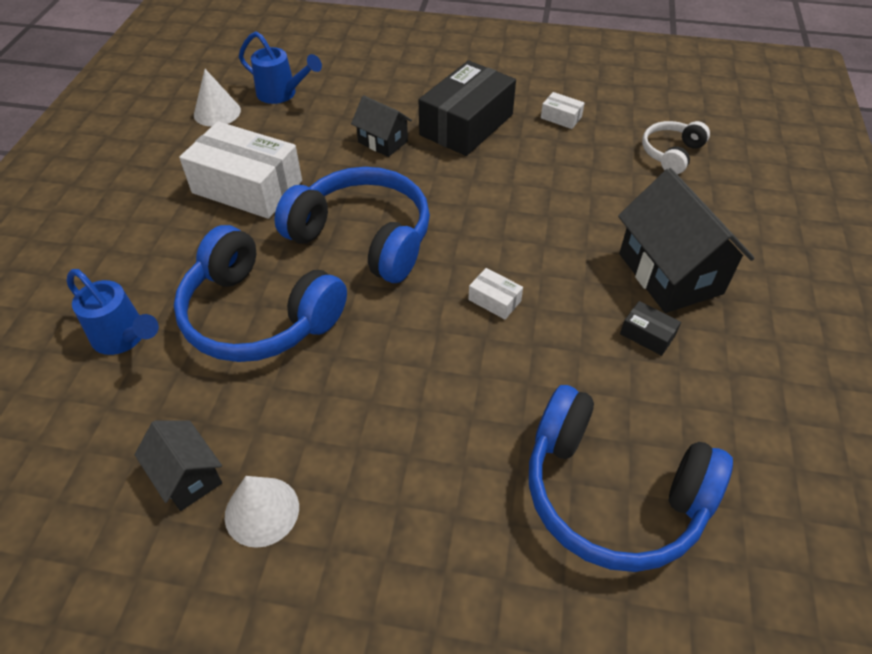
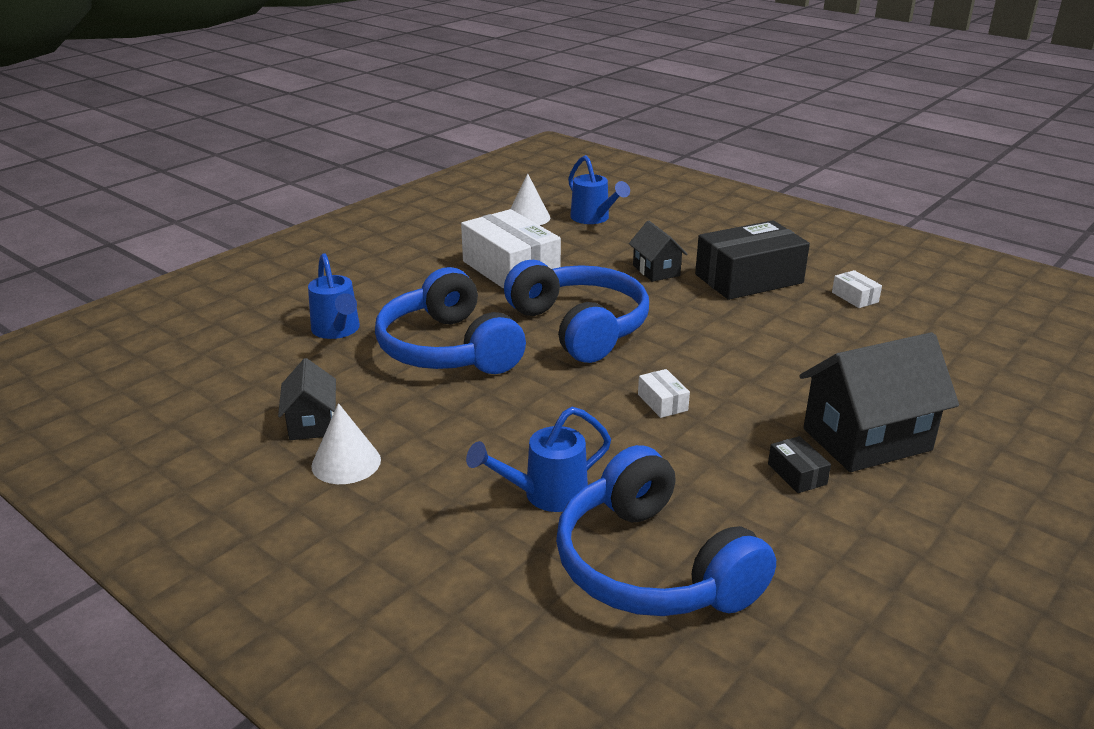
camera: 30 degrees right, 20 degrees down
(473, 457) = (545, 495): none -> blue watering can
(670, 273) = (867, 439): black house -> black house turned 60 degrees clockwise
(671, 153) = (957, 354): white headphones -> none

